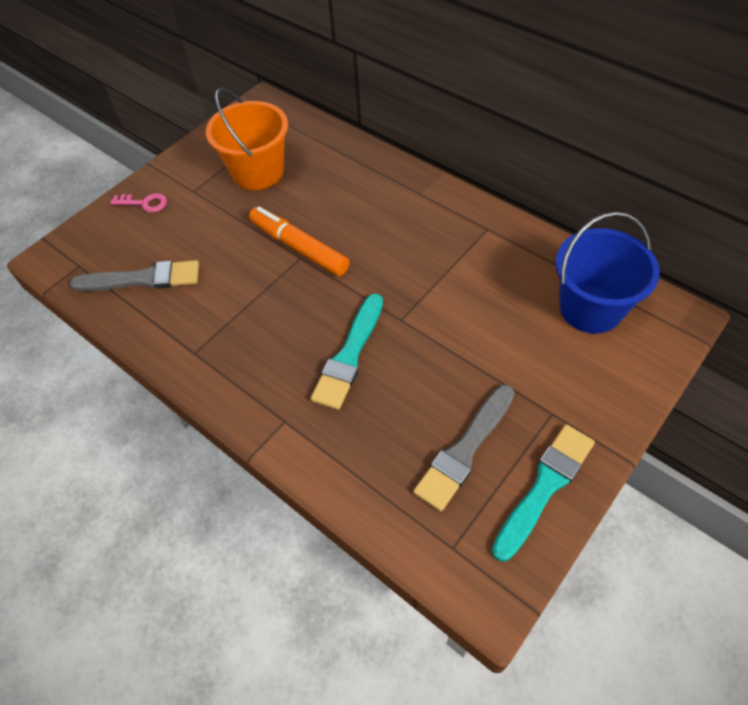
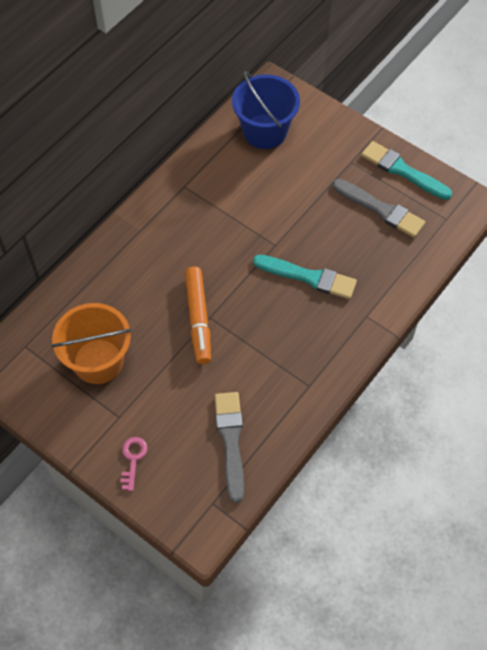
camera: 95 degrees left, 5 degrees up
(299, 247) = (198, 318): orange marker -> orange marker turned 45 degrees counterclockwise

